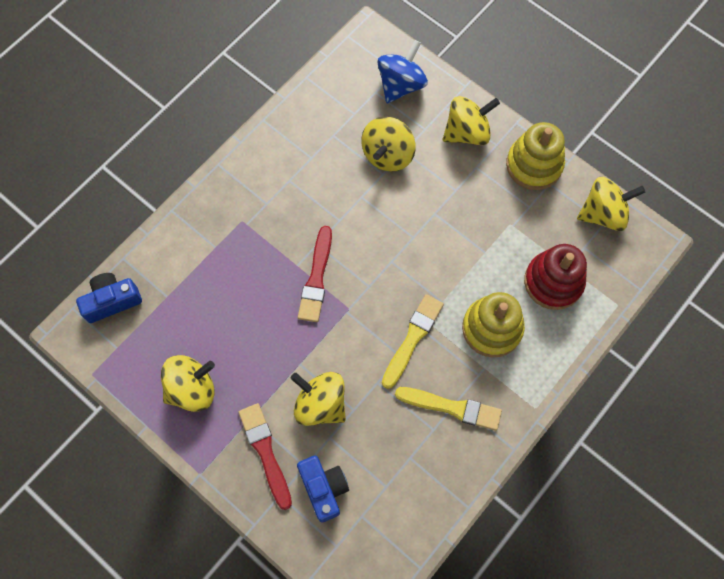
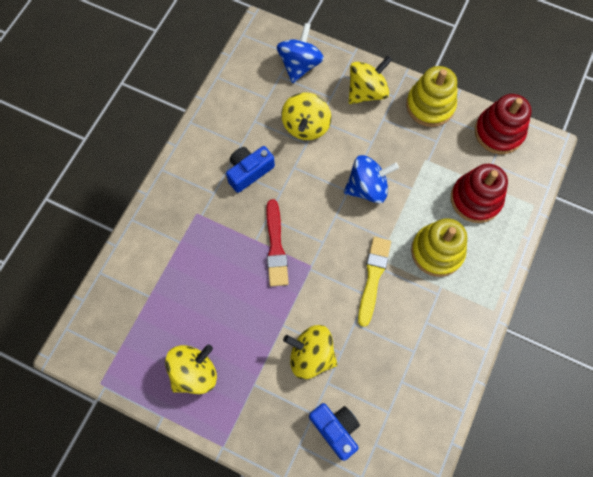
camera: 15 degrees left, 0 degrees up
(112, 301) = (100, 313): blue camera -> blue camera (249, 171)
(265, 452) = (275, 411): red brush -> none
(435, 239) = (367, 188): none -> blue spinning top
(452, 407) = (424, 328): yellow brush -> none
(603, 214) = (498, 132): yellow spinning top -> red stacking toy

